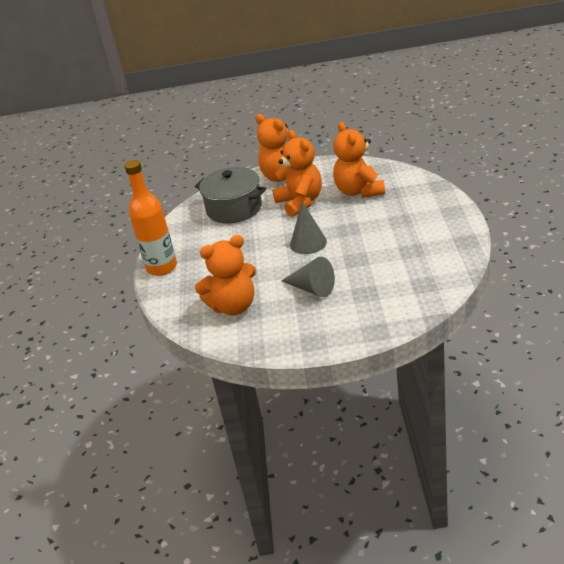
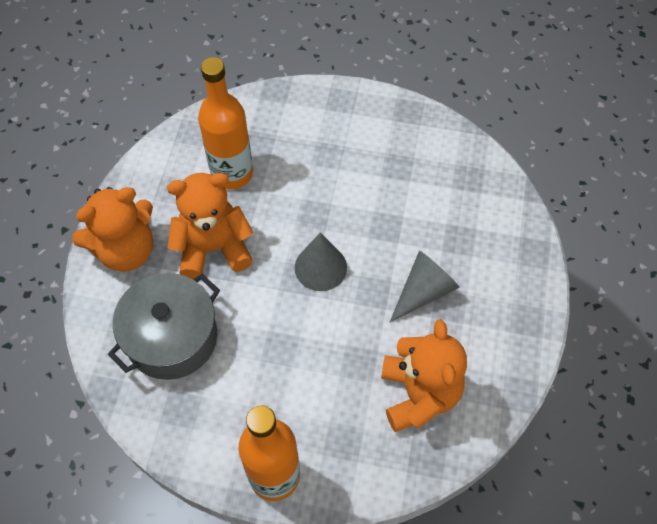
camera: 80 degrees left, 25 degrees up
(359, 191) = (232, 173): orange teddy bear -> orange bottle

